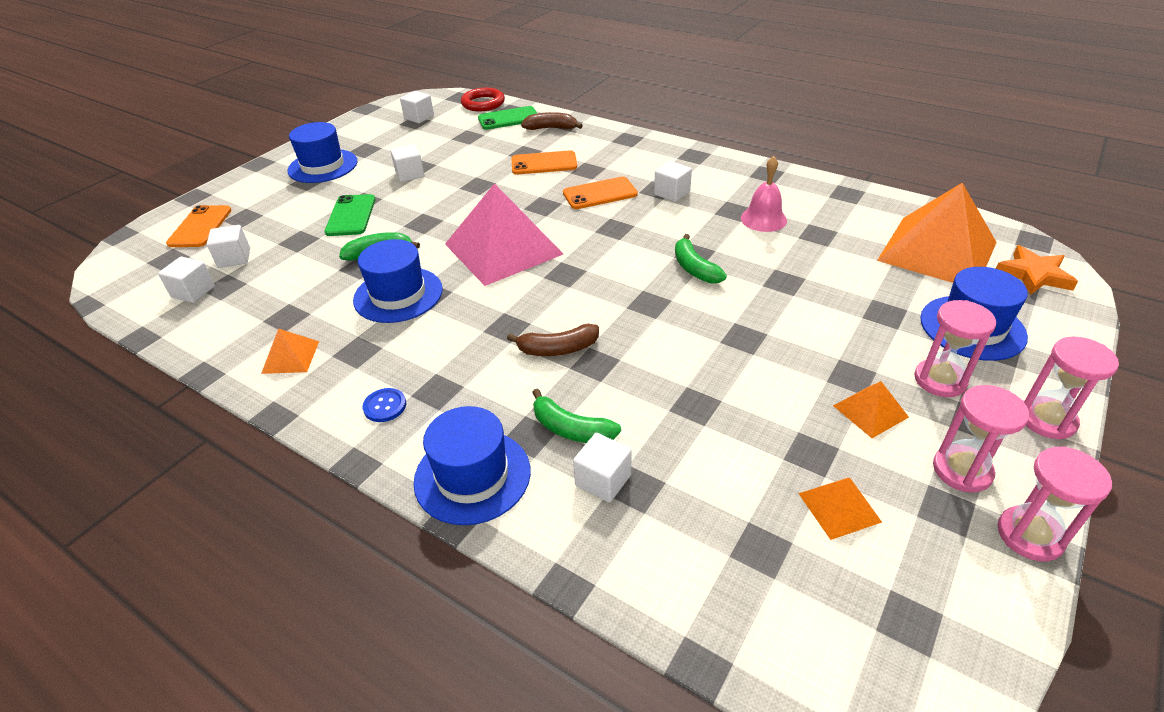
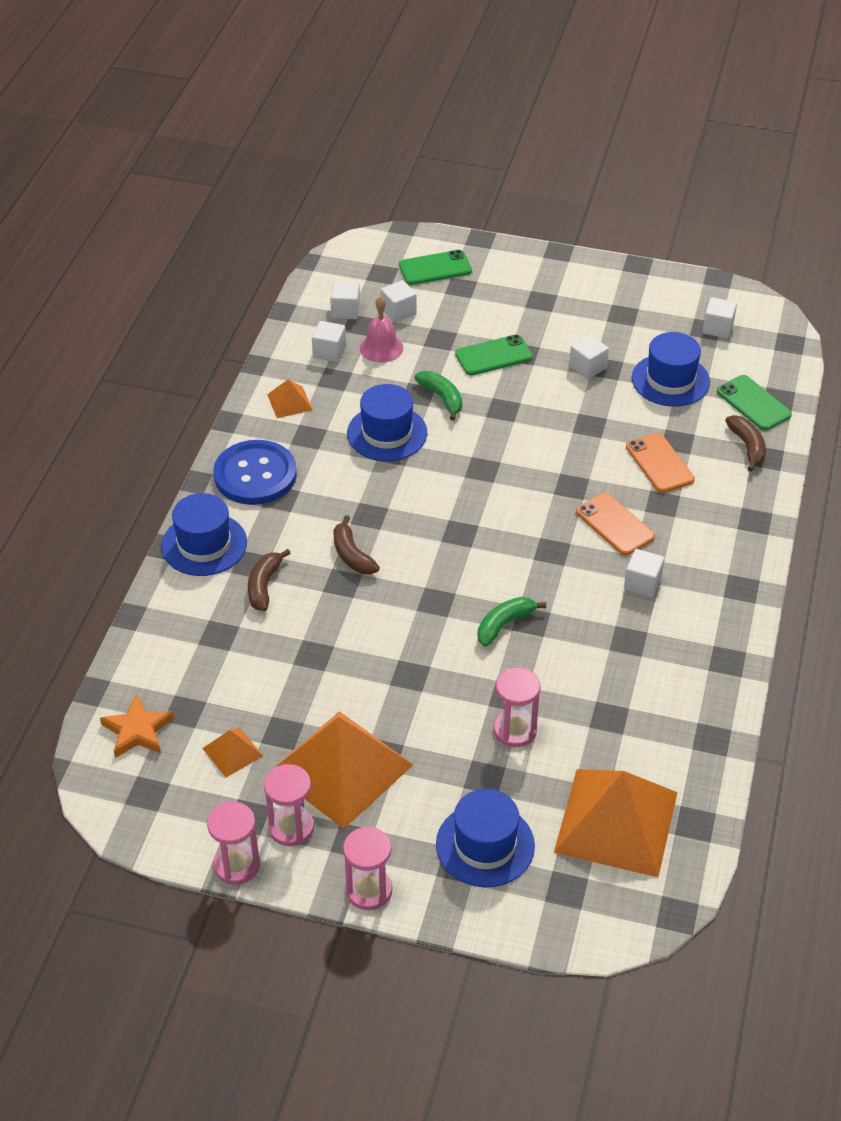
camera: 70 degrees right, 5 degrees up
(200, 227) = (435, 268): orange phone -> green phone
(323, 166) = (574, 298): blue hat -> blue hat (670, 380)
(385, 406) = (255, 475): blue button -> blue button, size x2.50
(483, 103) = (782, 369): red ring -> none
(503, 249) = (482, 479): pink pyramid -> none
(571, 429) = (264, 586): green banana -> brown banana
(603, 480) = (220, 615): white cube -> white cube (329, 352)
(763, 219) = (620, 668): pink bell -> pink bell (381, 348)
(870, 411) = (341, 768): orange pyramid -> orange pyramid, size x2.29
(940, 380) = (397, 817): pink hourglass -> pink hourglass (515, 730)
(1034, 274) = (602, 905): orange star -> orange star (137, 731)

